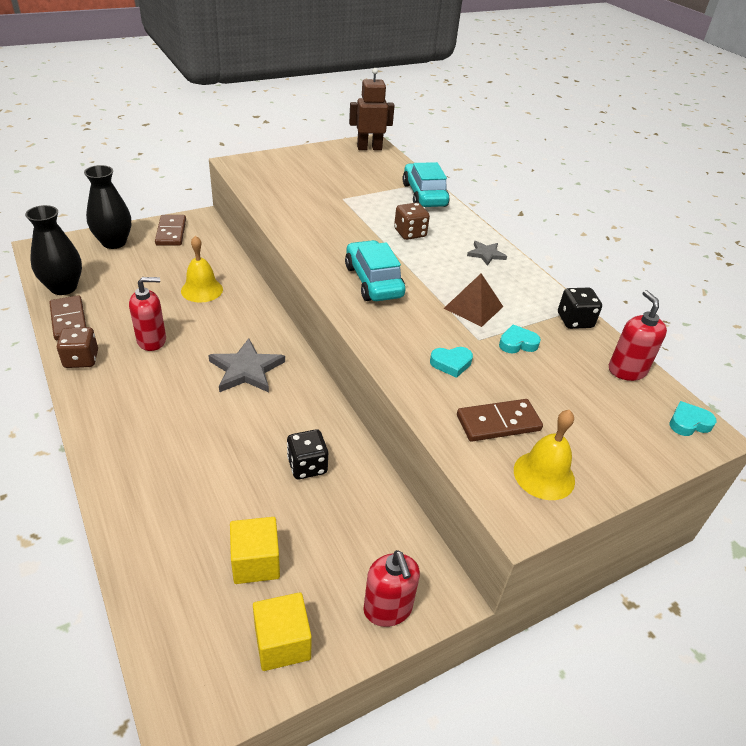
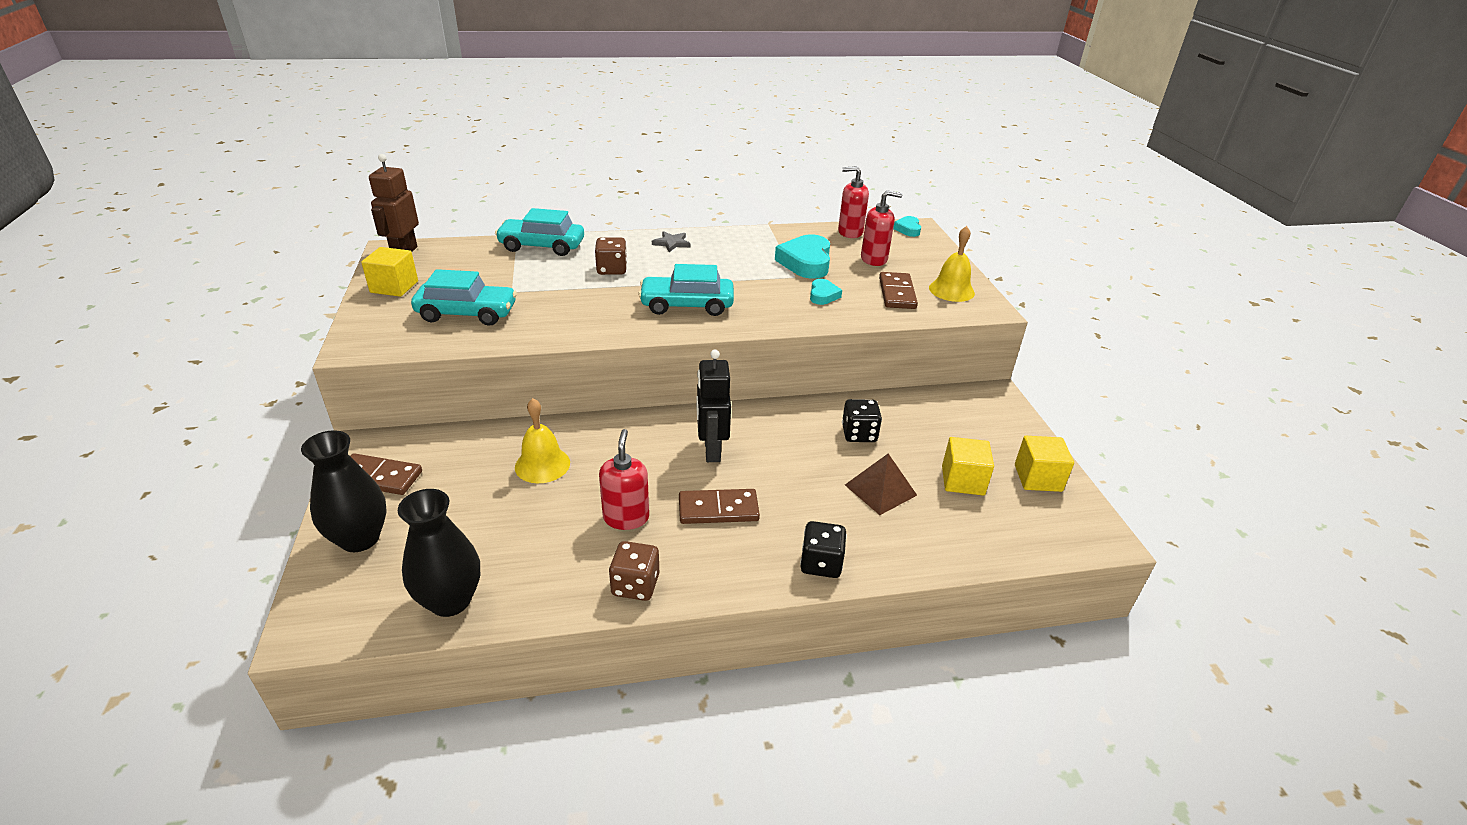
camera: 70 degrees left, 5 degrees down
(68, 320) = (539, 596): brown domino -> brown domino (718, 509)
(246, 369) = (711, 450): grey star -> black robot
(299, 189) = (467, 313): none -> turquoise car
(319, 156) = (394, 287): none -> yellow cube
(388, 609) = (1008, 422): red soap dispenser -> red soap dispenser (874, 259)
(473, 307) = (750, 268): brown pyramid -> brown pyramid (880, 490)
(517, 343) = (806, 262): turquoise heart -> turquoise heart, size x1.89
(575, 321) = (785, 233): black dice -> black dice (821, 563)

